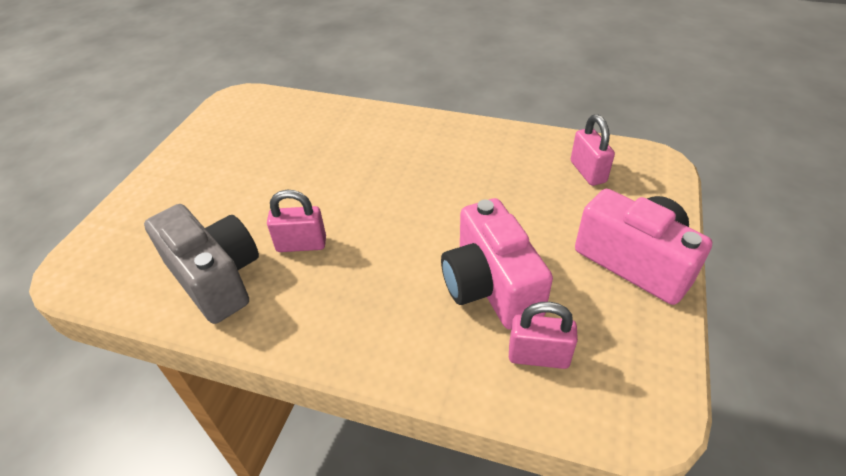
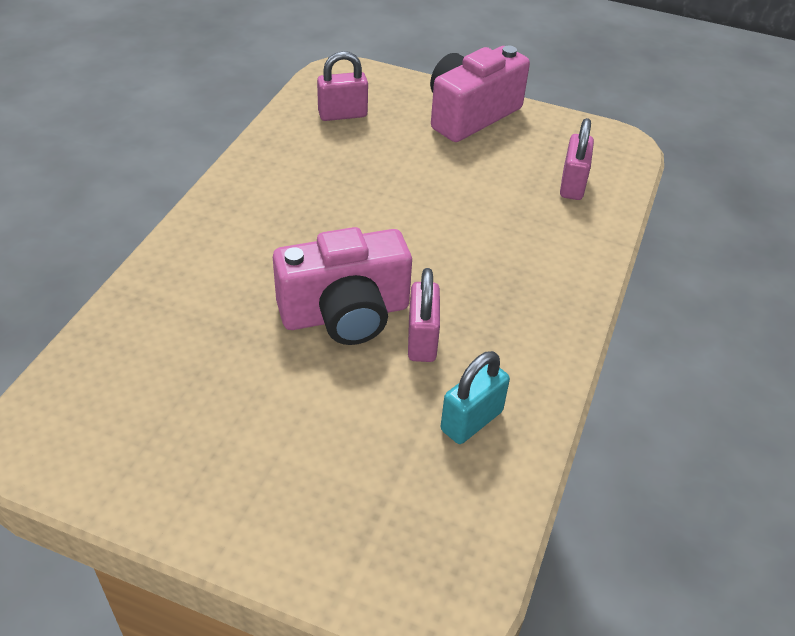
camera: 90 degrees left, 0 degrees up
(216, 278) = (471, 421): grey camera -> turquoise padlock
(490, 286) = (495, 200): pink camera -> pink camera (345, 314)

